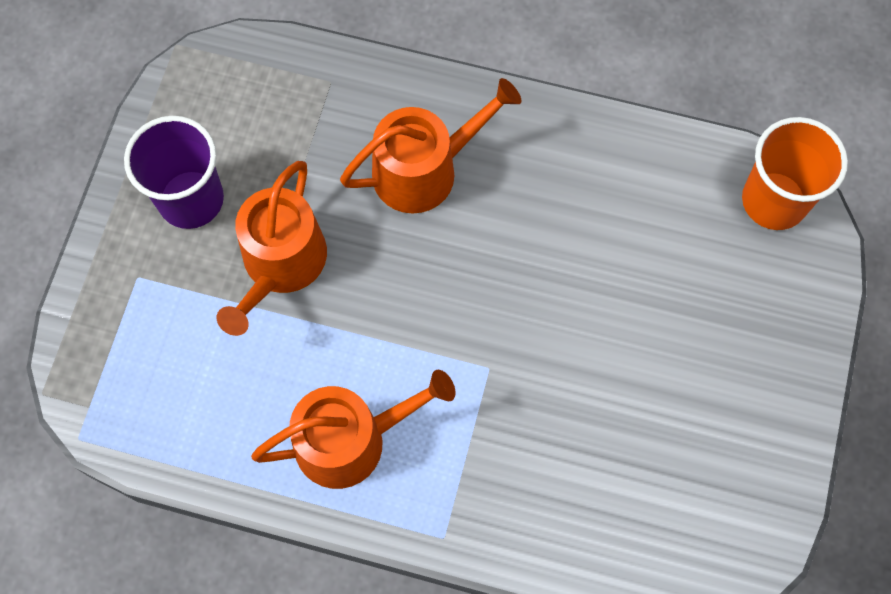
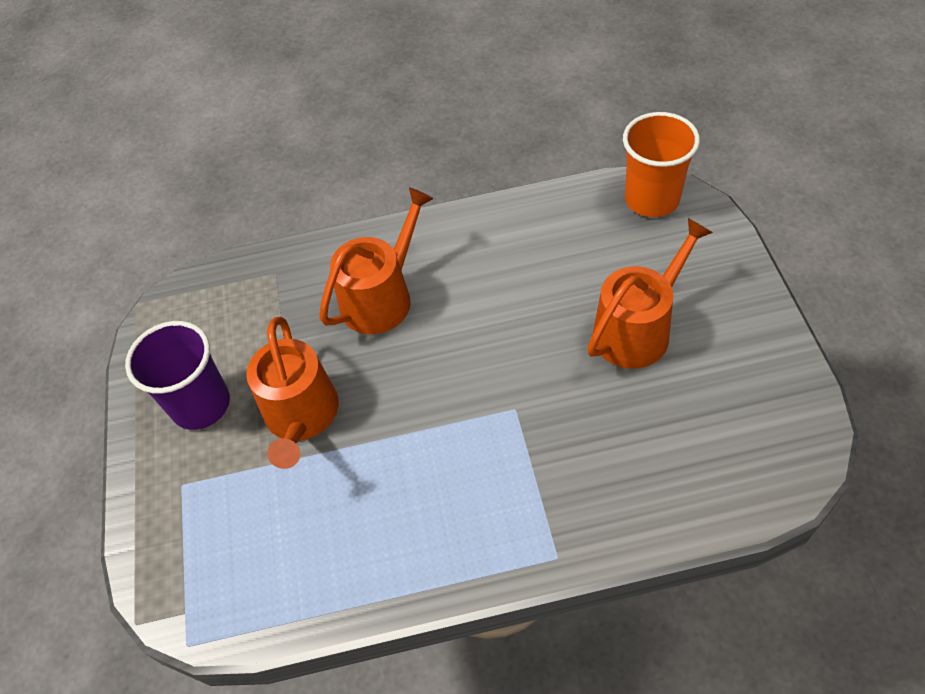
camera: 20 degrees left, 15 degrees down
(351, 440) = (433, 520): orange watering can -> orange watering can (637, 329)

